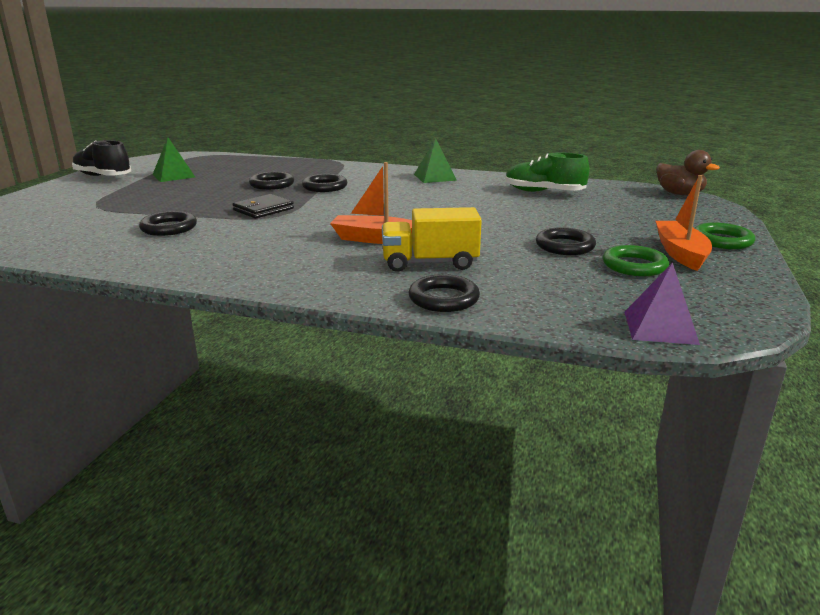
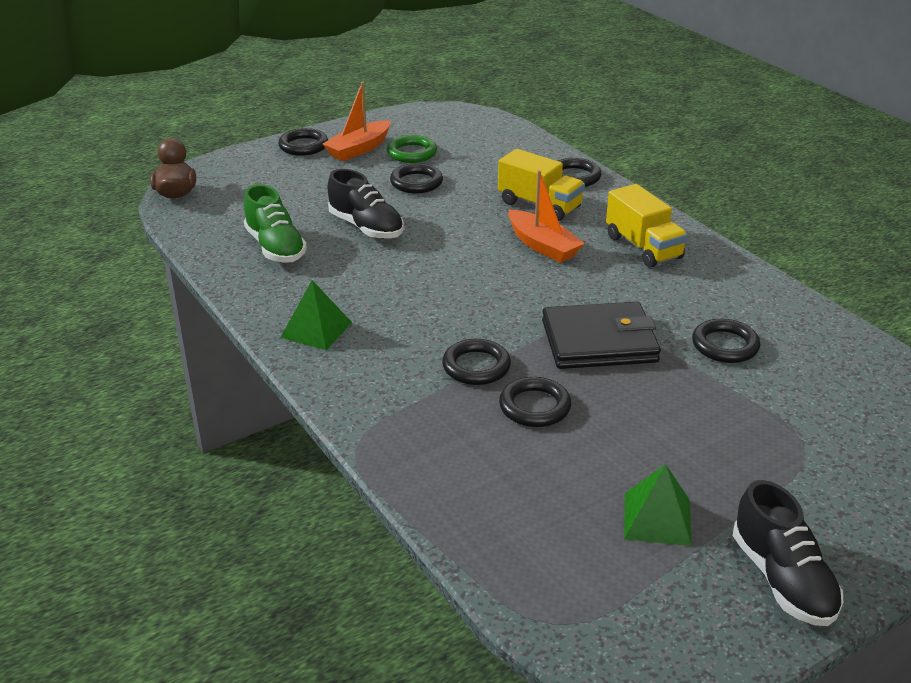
camera: 140 degrees left, 10 degrees up
(263, 209) = (599, 341): black wallet -> black wallet, size x1.66
(289, 261) = (643, 247): none -> yellow truck
(521, 213) = (366, 227): none -> black shoe
(660, 327) = (490, 123): purple pyramid -> none
(722, 240) = (303, 146): green ring -> black ring

